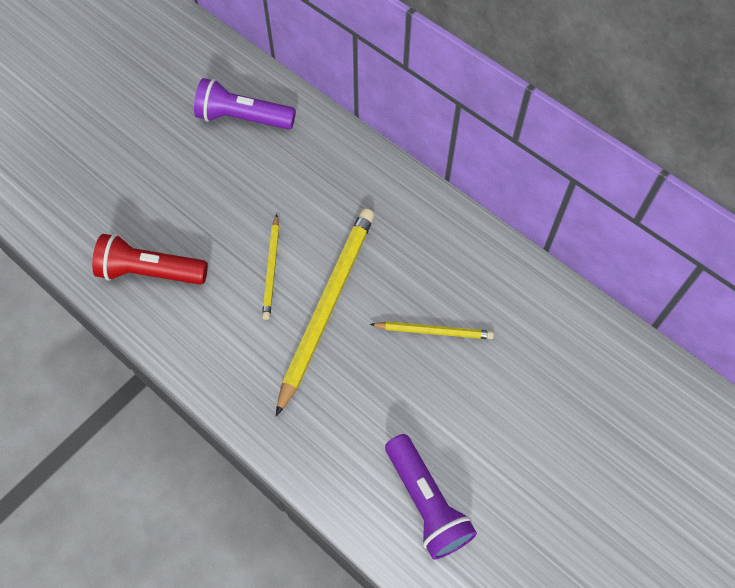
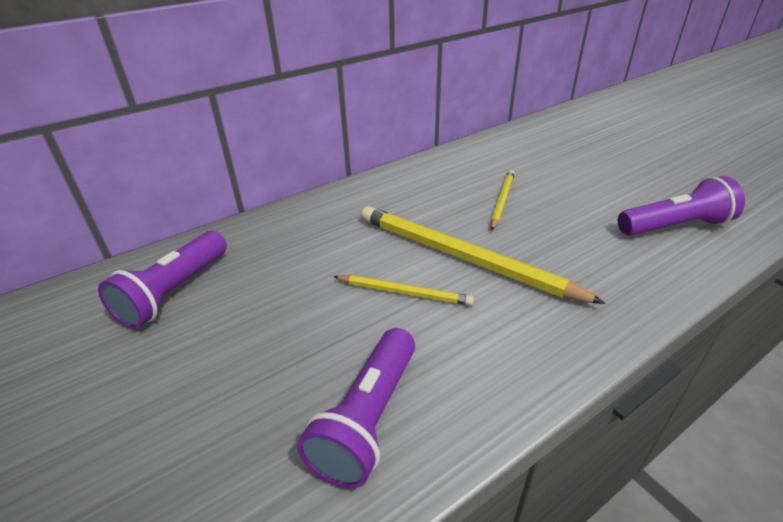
camera: 75 degrees left, 25 degrees down
(150, 272) = (367, 419): red flashlight -> purple flashlight

